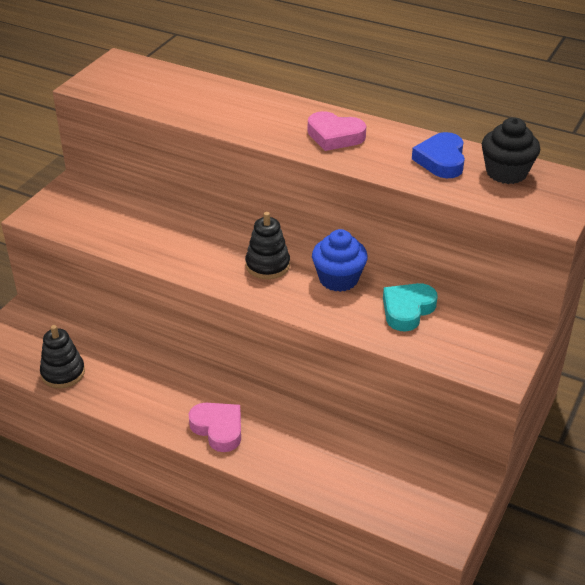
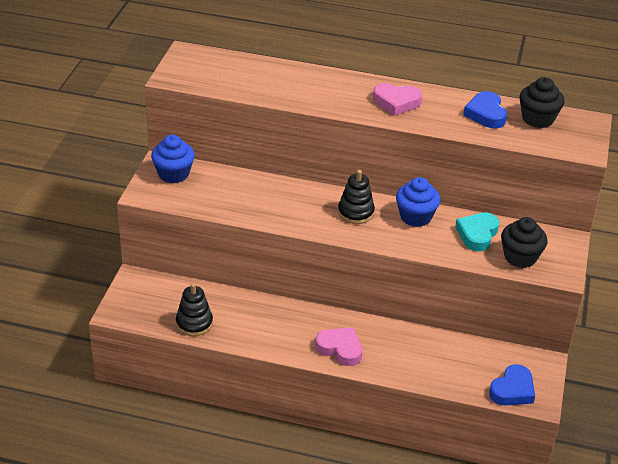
camera: 15 degrees left, 0 degrees up
(79, 197) = (173, 174): none -> blue cupcake
(414, 515) = (512, 390): none -> blue heart
(452, 345) = (520, 257): none -> black cupcake

